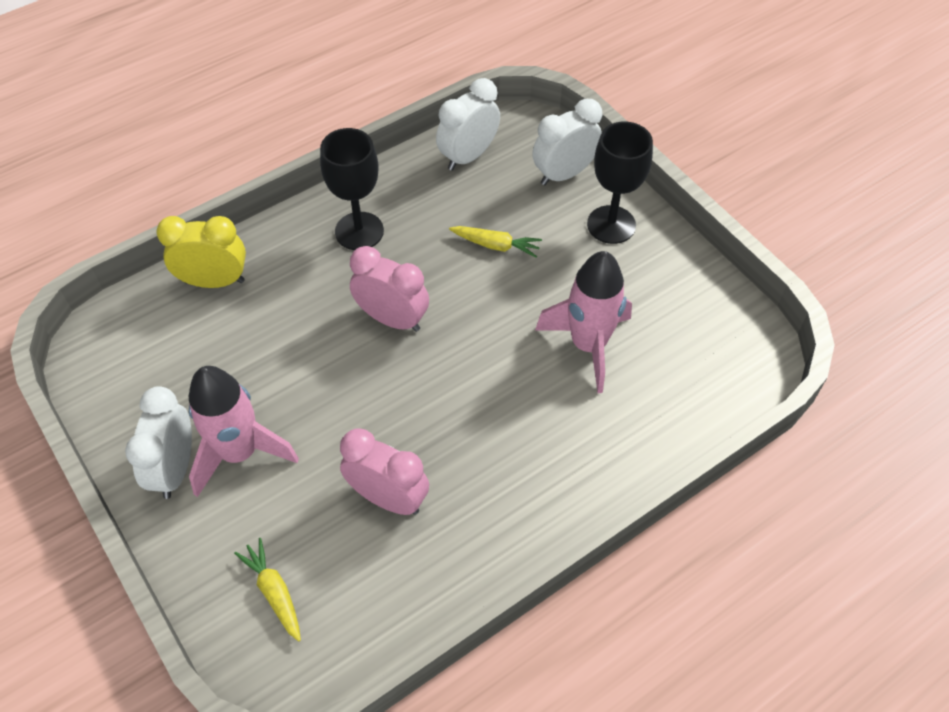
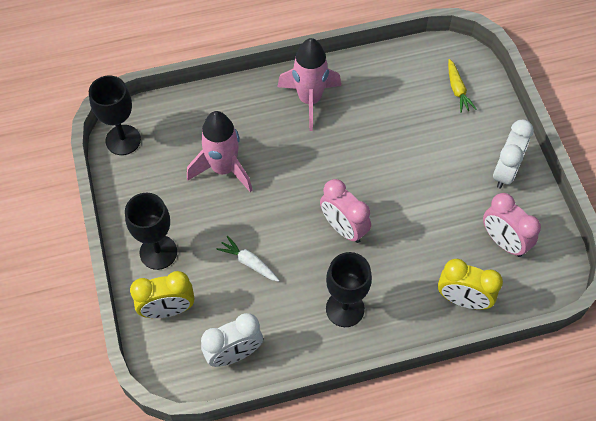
camera: 160 degrees left, 5 degrees up
(240, 453) = (464, 169): pink rocket -> pink rocket (309, 100)
(388, 498) = (382, 117): pink clock -> pink clock (503, 242)
(496, 245) = (249, 262): yellow carrot -> white carrot
(564, 174) = (168, 310): white clock -> yellow clock
(747, 341) = (123, 140): none -> black goblet

